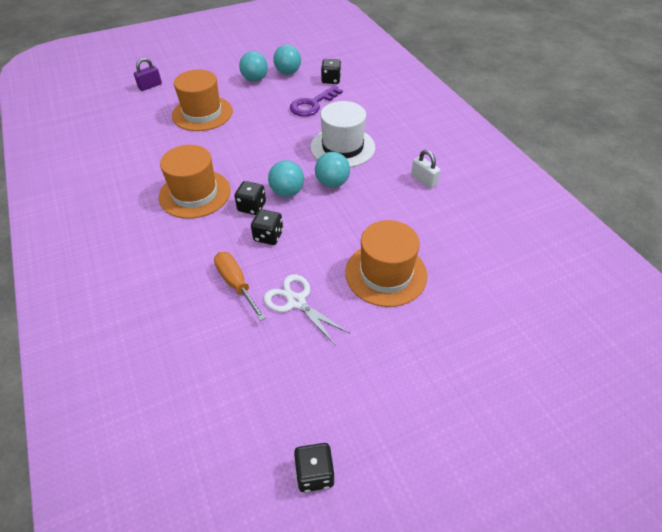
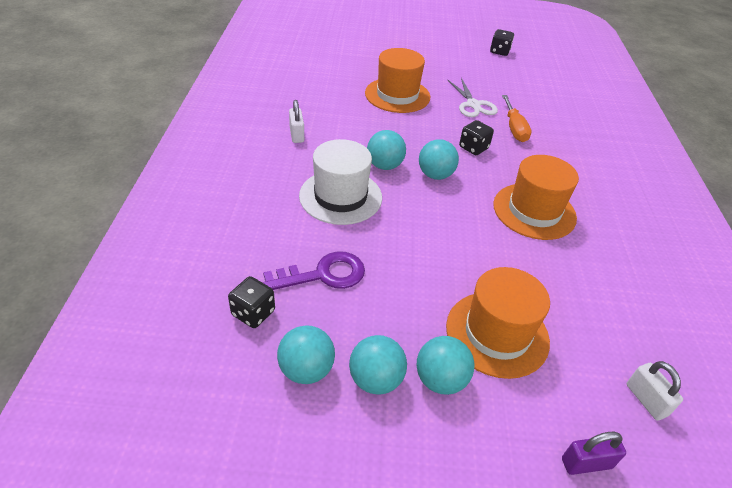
camera: 155 degrees left, 5 degrees down
(117, 114) = (646, 400): none -> white padlock
(225, 88) = (440, 380): none -> turquoise ball
(252, 207) = (478, 175): black dice -> none

